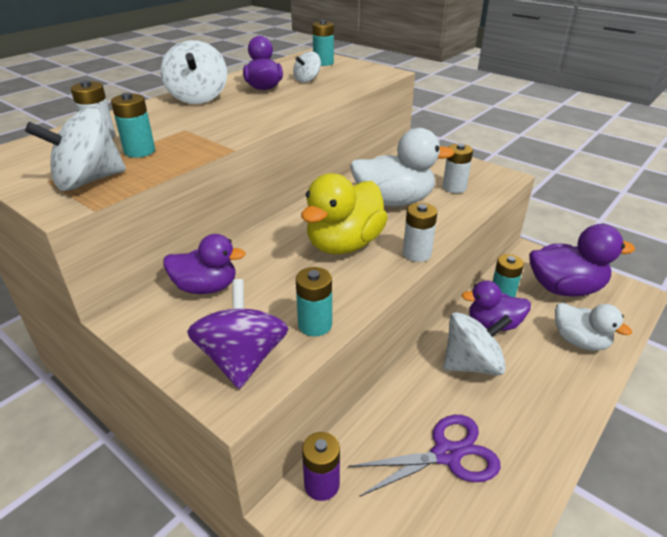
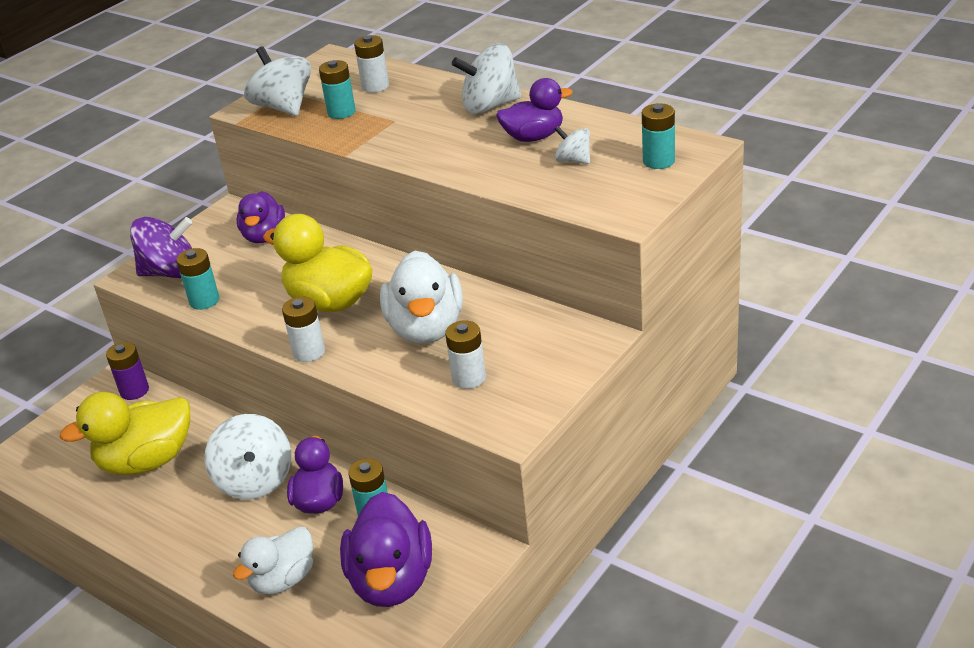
camera: 90 degrees right, 0 degrees up
(446, 454) = (147, 461): purple scissors -> yellow duck

